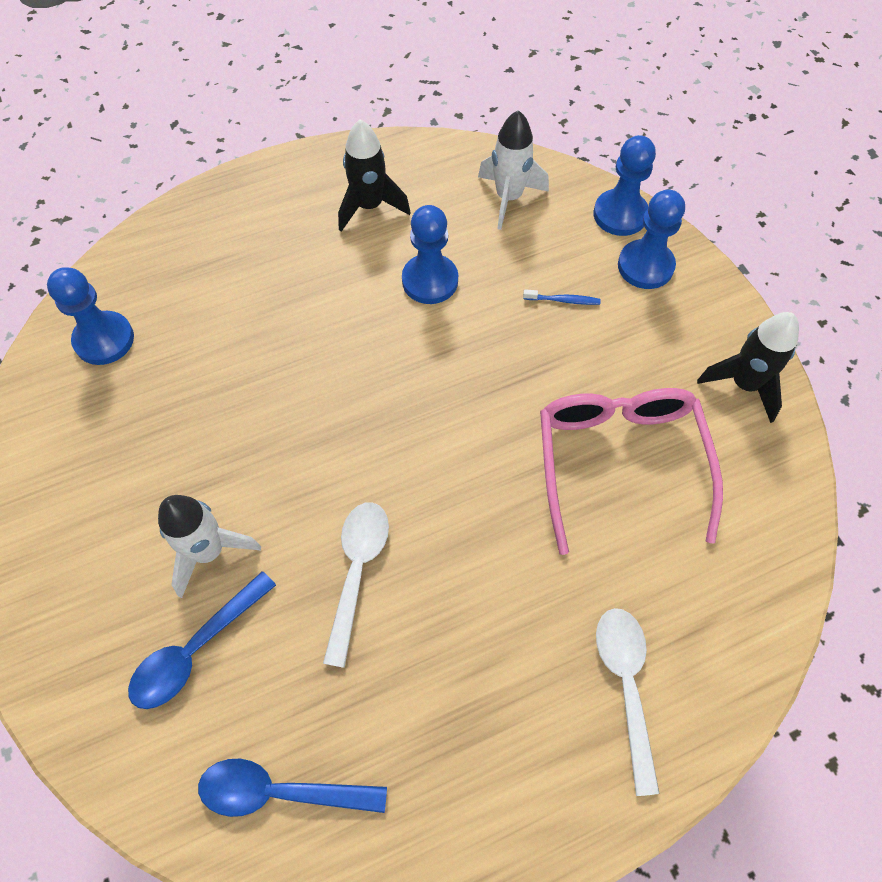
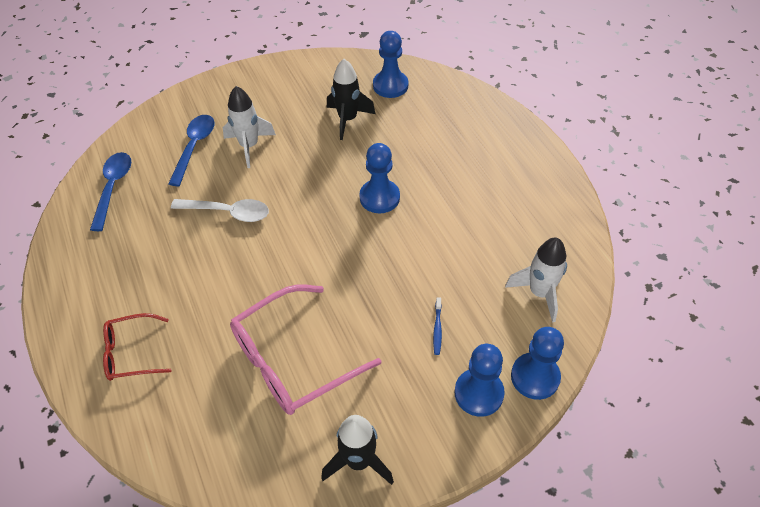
camera: 90 degrees right, 10 degrees down
(196, 649) = (194, 147): blue spoon -> blue spoon turned 60 degrees clockwise
(369, 206) = (515, 204): black rocket -> black rocket (347, 119)
(430, 281) = (449, 242): blue pawn -> blue pawn (379, 197)
(619, 461) = (292, 360): pink glasses -> pink glasses turned 150 degrees clockwise
(626, 686) = (131, 353): white spoon -> red glasses

